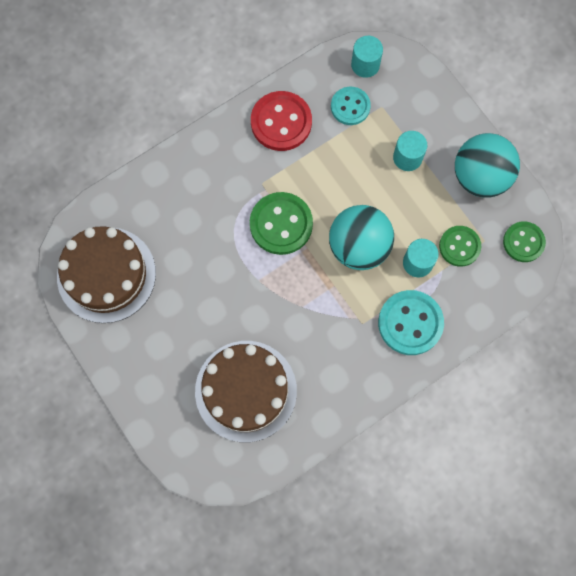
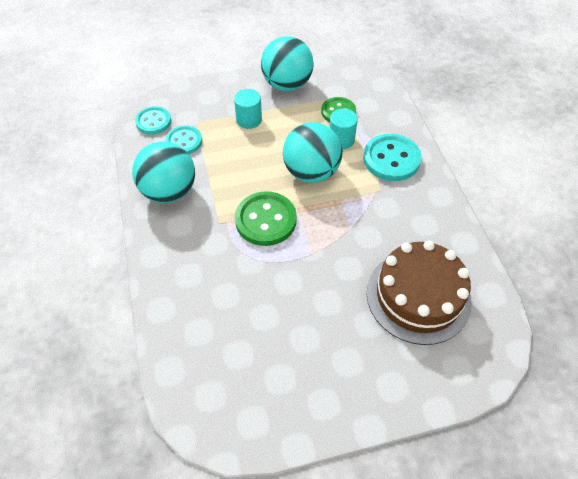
camera: 70 degrees left, 20 degrees down
(106, 274) = (249, 391): brown cake -> none
(281, 122) = (169, 191): red button -> turquoise ball
(365, 65) = (153, 121): turquoise cylinder -> turquoise button
(523, 242) = (350, 77): green button -> none

